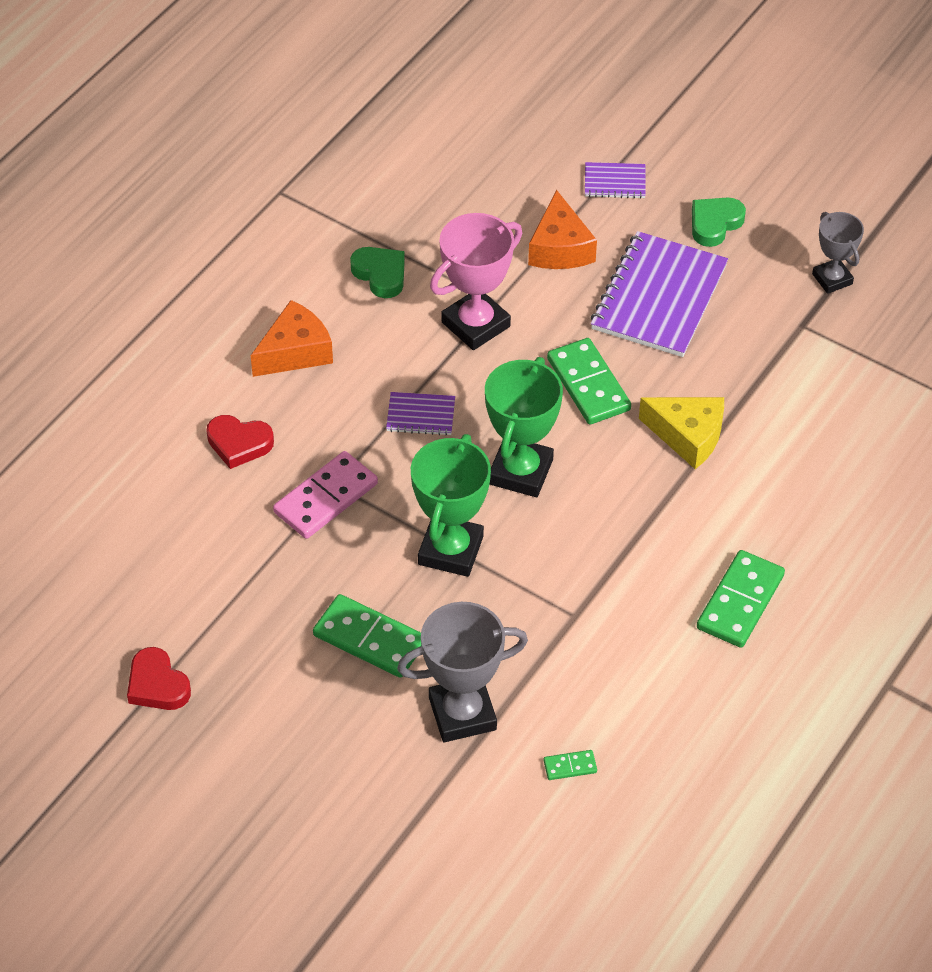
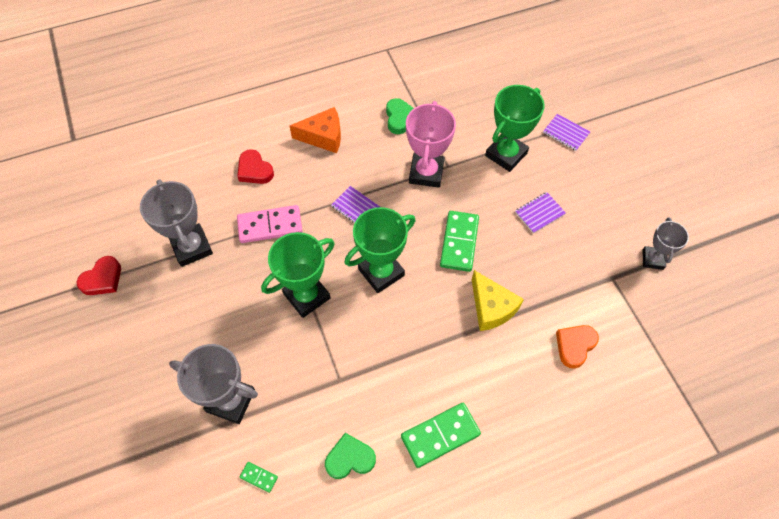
camera: 35 degrees right, 10 degrees up
(157, 685) = (103, 279): red heart -> red heart turned 135 degrees counterclockwise
(243, 581) = (192, 247): none -> grey trophy
(370, 639) = (223, 322): green domino -> none
(476, 324) = (426, 173): pink trophy -> pink trophy turned 75 degrees counterclockwise
(560, 248) = (506, 154): orange cheese -> green trophy
(659, 297) = (539, 213): purple notebook -> purple notebook, size x0.47
(714, 224) = (605, 187): green heart -> green heart (350, 458)
(816, 423) = (574, 346): none -> orange heart

